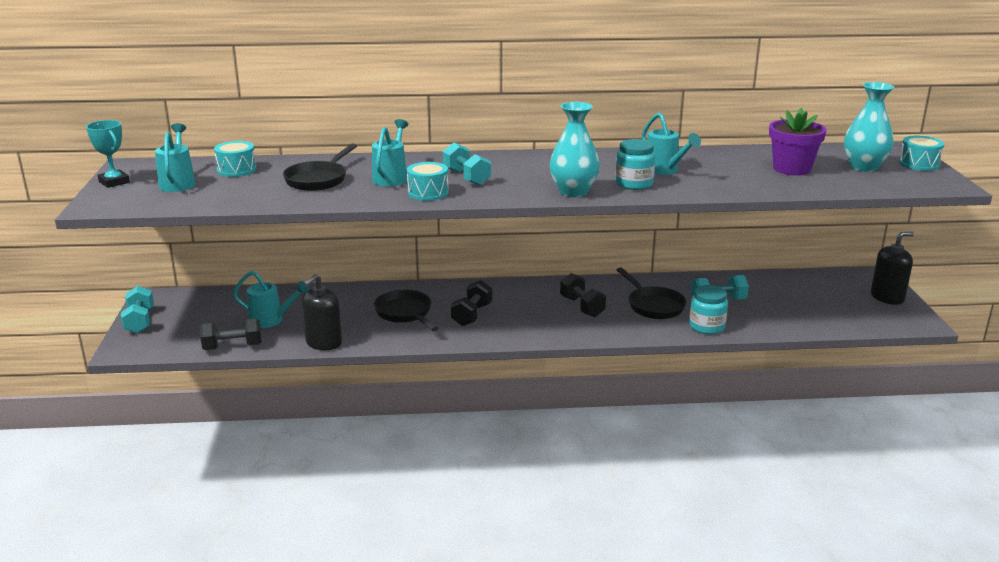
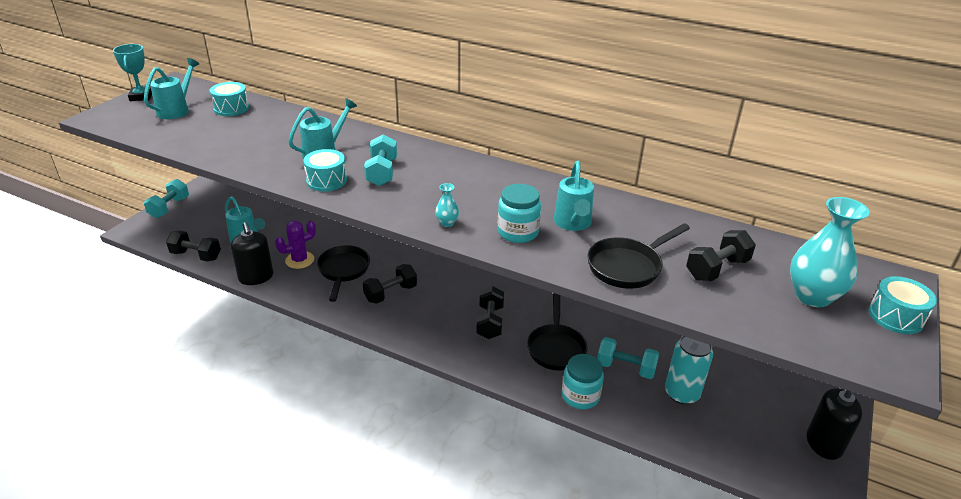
camera: 30 degrees right, 10 degrees up
(319, 179) = (270, 137): black pan -> black pan (628, 266)
(324, 343) = (256, 277): black soap dispenser -> black soap dispenser turned 90 degrees counterclockwise
(350, 318) = (299, 260): none -> purple cactus
(573, 192) = (447, 223): turquoise vase -> turquoise vase, size x0.45
(772, 302) = (682, 393): none -> turquoise can
(791, 169) = (716, 269): purple flower pot -> black dumbbell

